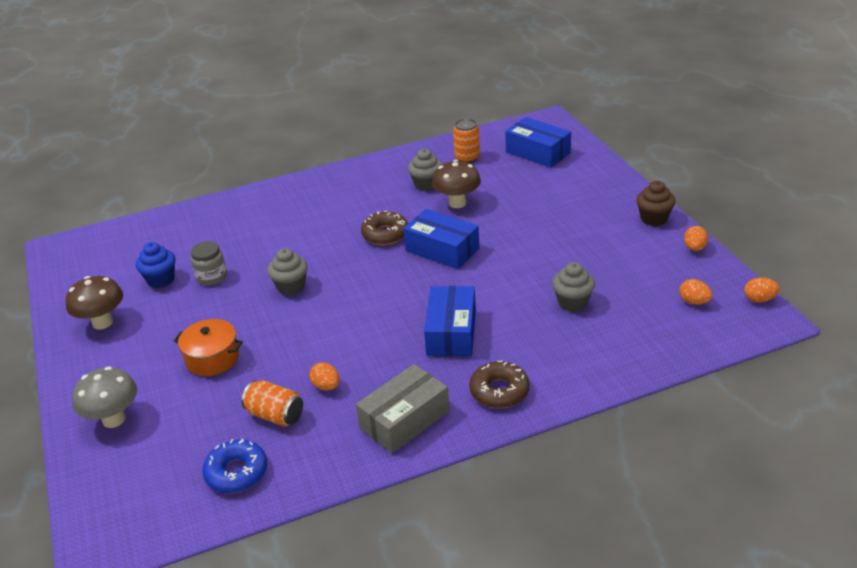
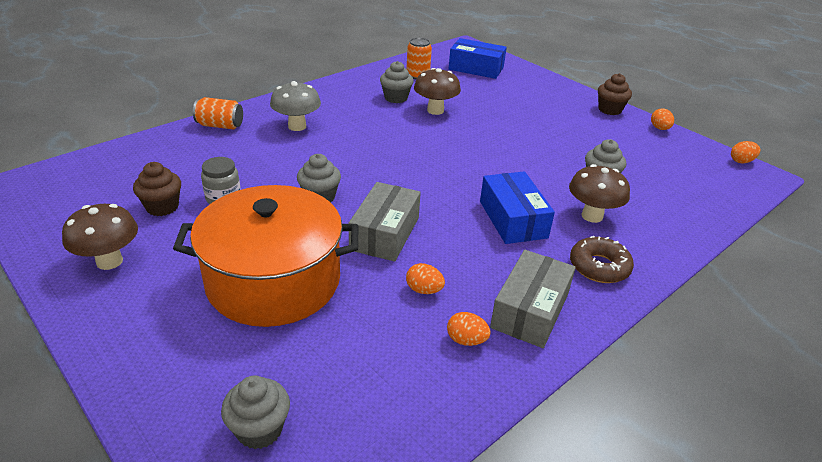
camera: 25 degrees left, 0 degrees up
(114, 419) = (183, 373): grey mushroom -> grey mushroom (297, 126)
(144, 470) = (259, 429): none -> grey cupcake
(161, 280) = (162, 207): blue cupcake -> brown cupcake
(212, 358) = (273, 281): orange pot -> orange pot, size x2.08
(236, 472) = (383, 407): blue donut -> none
(275, 415) = (387, 331): orange can -> orange can (220, 125)
(326, 329) = (385, 233): none -> grey box
(385, 234) = (386, 141): brown donut -> none
(442, 250) = (450, 149): blue box -> none
(533, 340) = (592, 216): none -> brown mushroom
(694, 302) = (695, 168): orange egg -> orange egg (466, 340)

